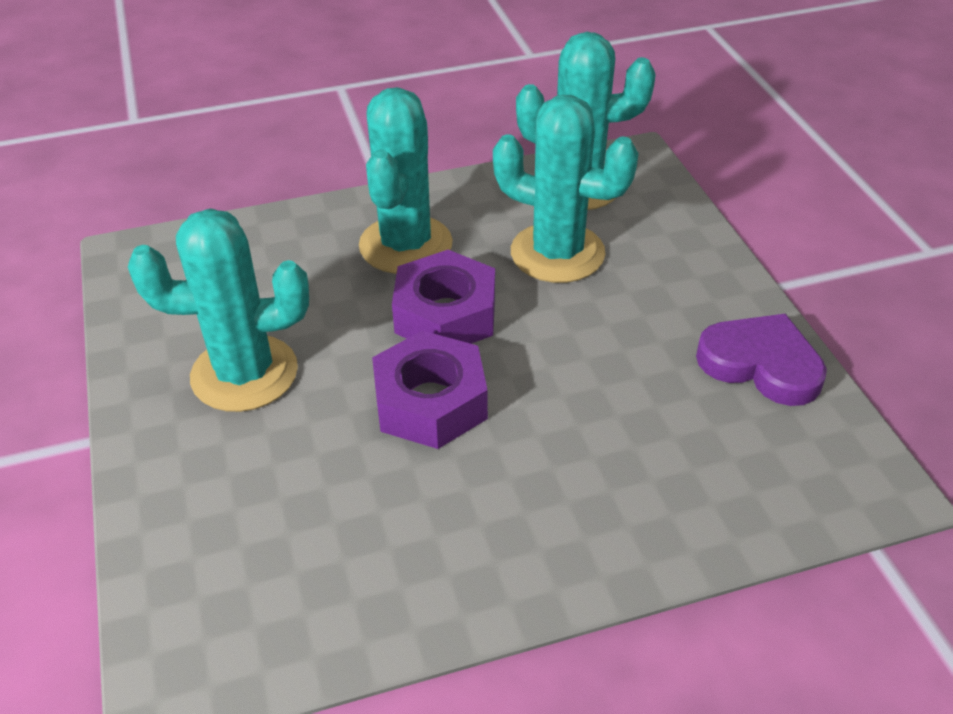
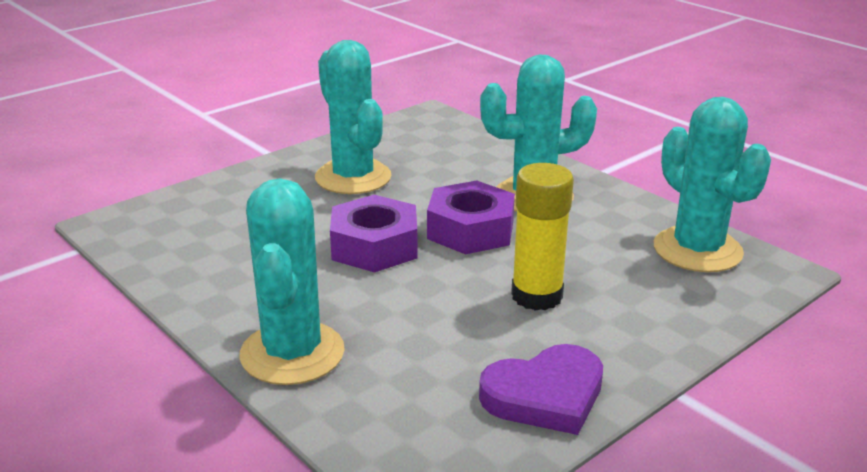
camera: 65 degrees right, 15 degrees down
(557, 253) = (592, 260): turquoise cactus -> turquoise cactus (292, 353)
(600, 312) = (536, 296): none -> yellow glue stick
(761, 364) = (545, 395): purple heart -> purple heart turned 60 degrees clockwise

